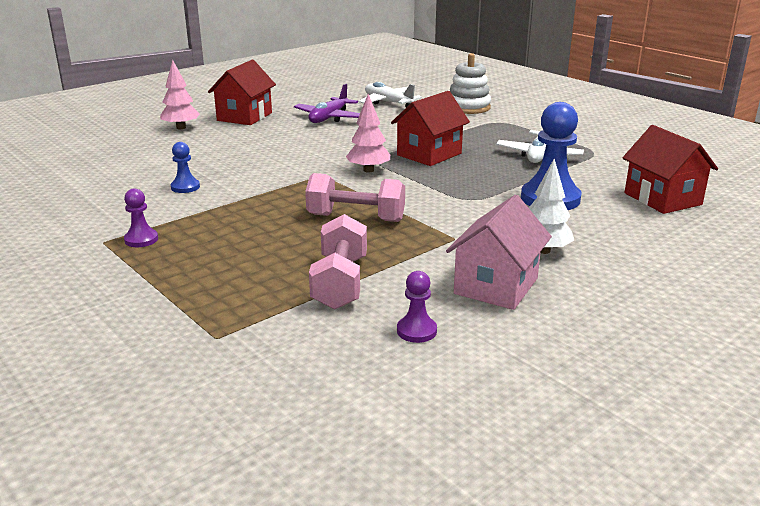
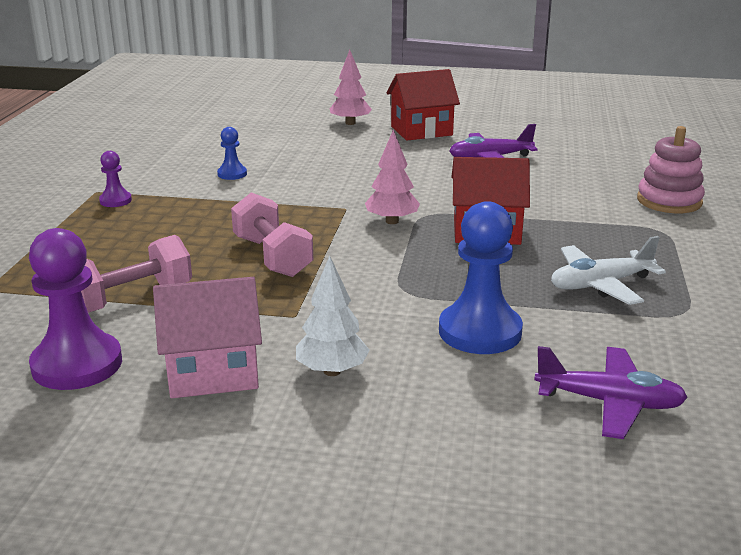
camera: 50 degrees right, 0 degrees up
(388, 103) = (591, 164): white plane -> none
(416, 331) = (77, 364): purple pawn -> purple pawn, size x2.01
(468, 107) = (669, 201): white stacking toy -> pink stacking toy
(662, 199) = (609, 403): red house -> purple plane

